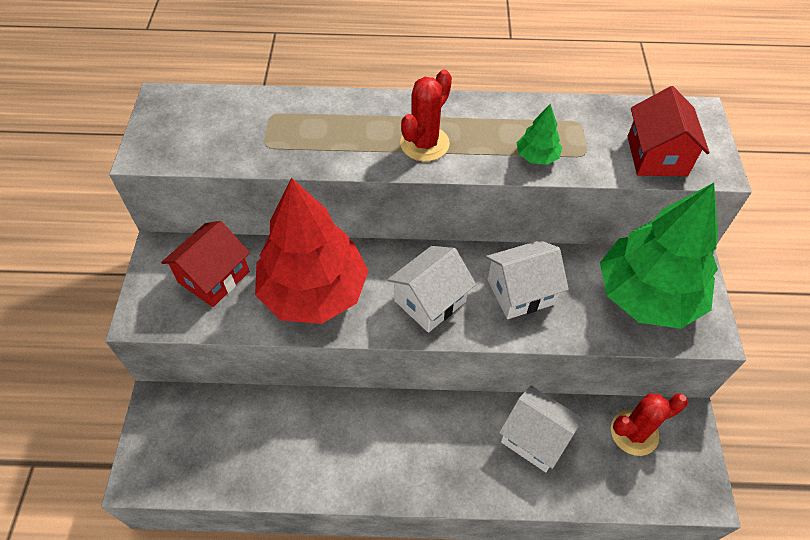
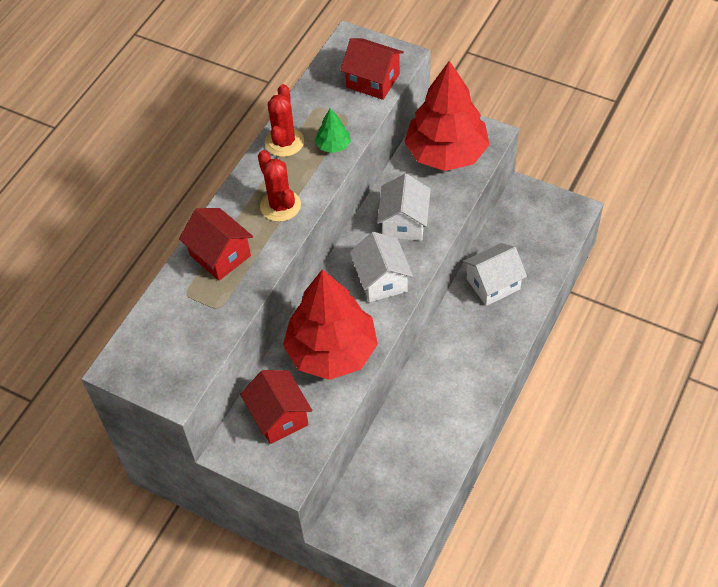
camera: 60 degrees left, 0 degrees up
(332, 121) = (220, 255): none -> red house
(634, 432) = (517, 225): red cactus -> red cactus (284, 142)
(647, 295) = (446, 153): green tree -> red tree

